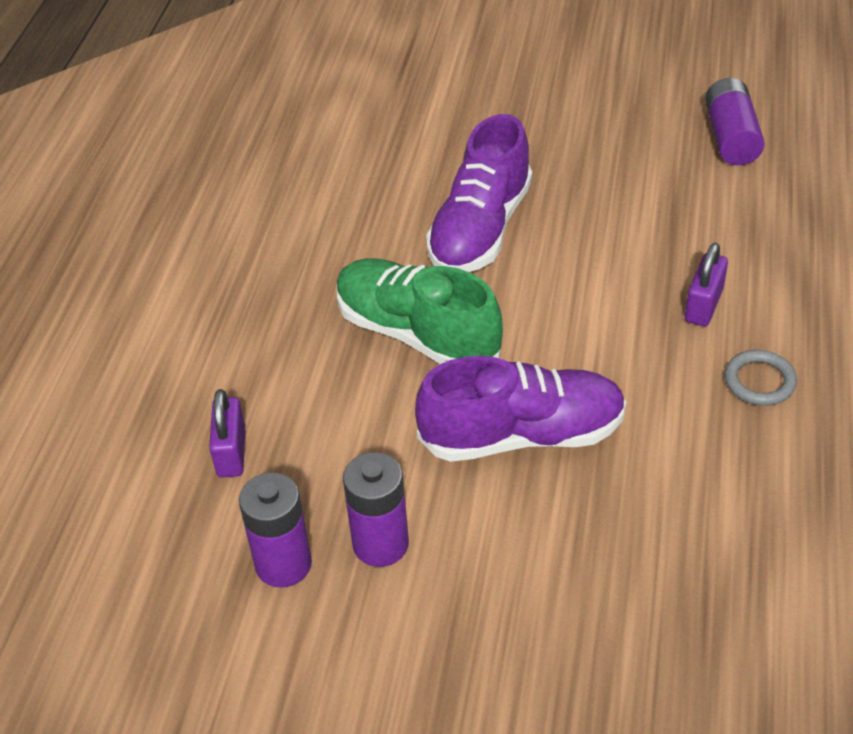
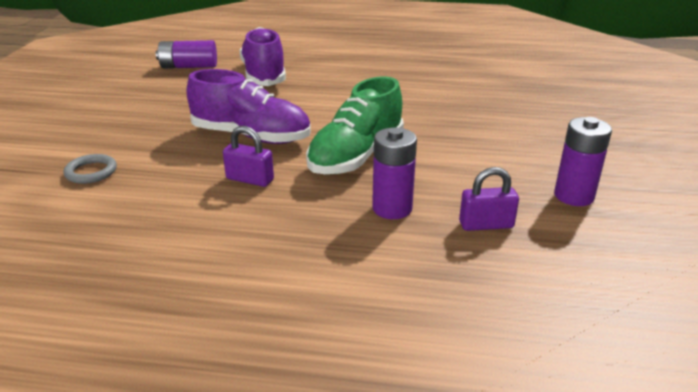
camera: 95 degrees left, 15 degrees down
(380, 544) = (539, 163): purple battery -> purple battery (392, 208)
(522, 435) = (439, 124): purple shoe -> purple shoe (263, 75)
(703, 305) = (332, 78): purple padlock -> purple padlock (250, 179)
(759, 381) = (388, 70): grey ring -> grey ring (91, 172)

